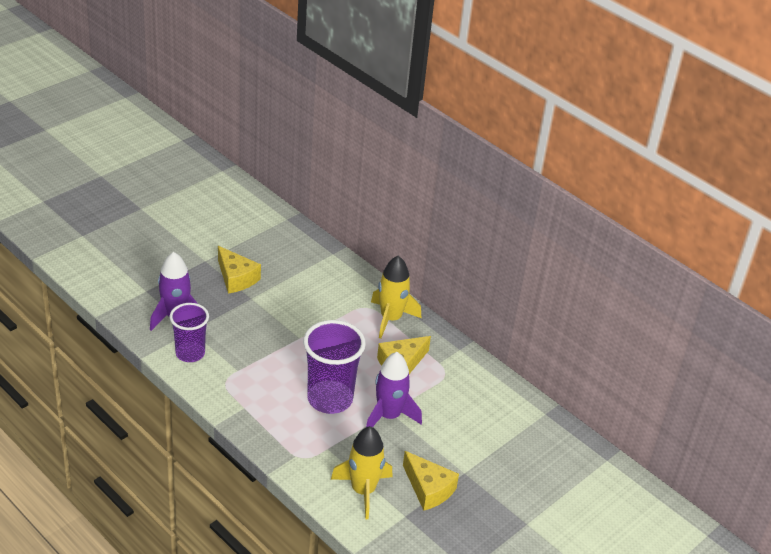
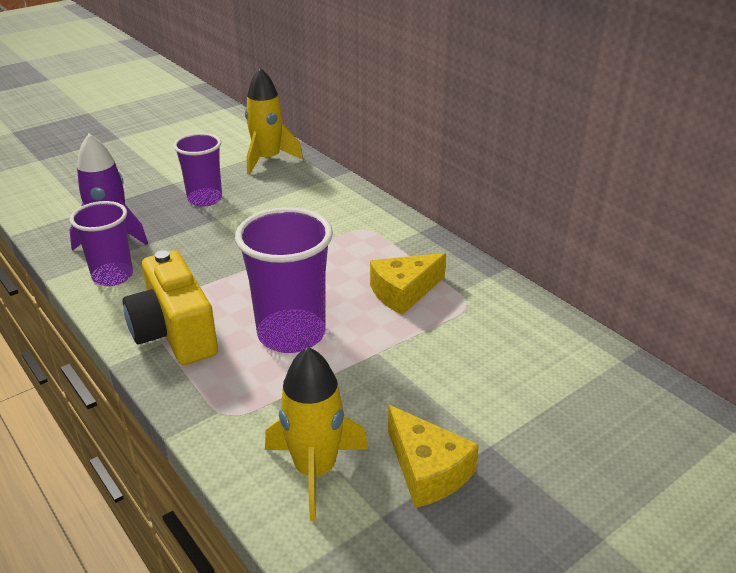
camera: 10 degrees right, 5 degrees down
(236, 278) = (205, 199): yellow cheese -> purple cup
(250, 400) = (175, 333): none -> yellow camera
(389, 416) = (376, 358): purple rocket -> none
(391, 319) = (396, 241): yellow rocket -> yellow rocket (268, 159)

